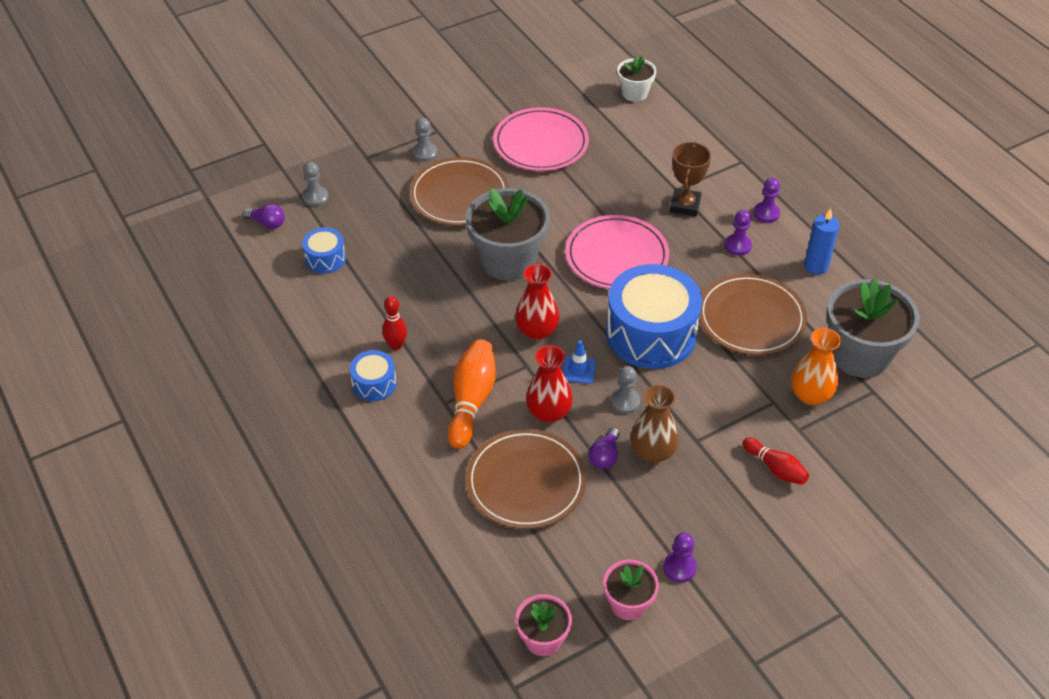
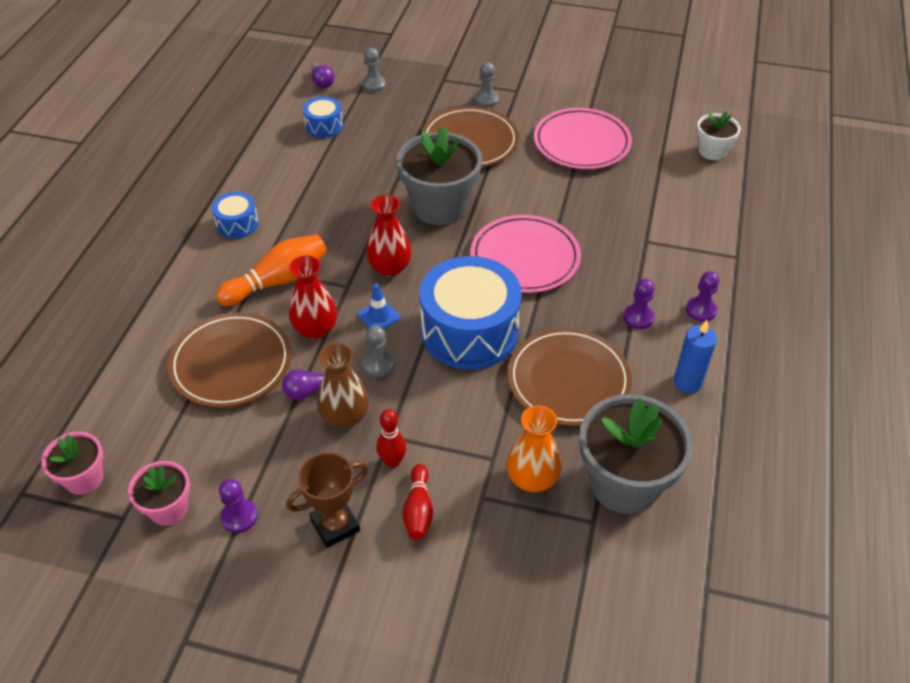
camera: 45 degrees right, 0 degrees up
(396, 345) = (285, 210): red bowling pin -> red bowling pin (392, 462)
(685, 205) = (635, 258): brown trophy -> brown trophy (335, 525)

